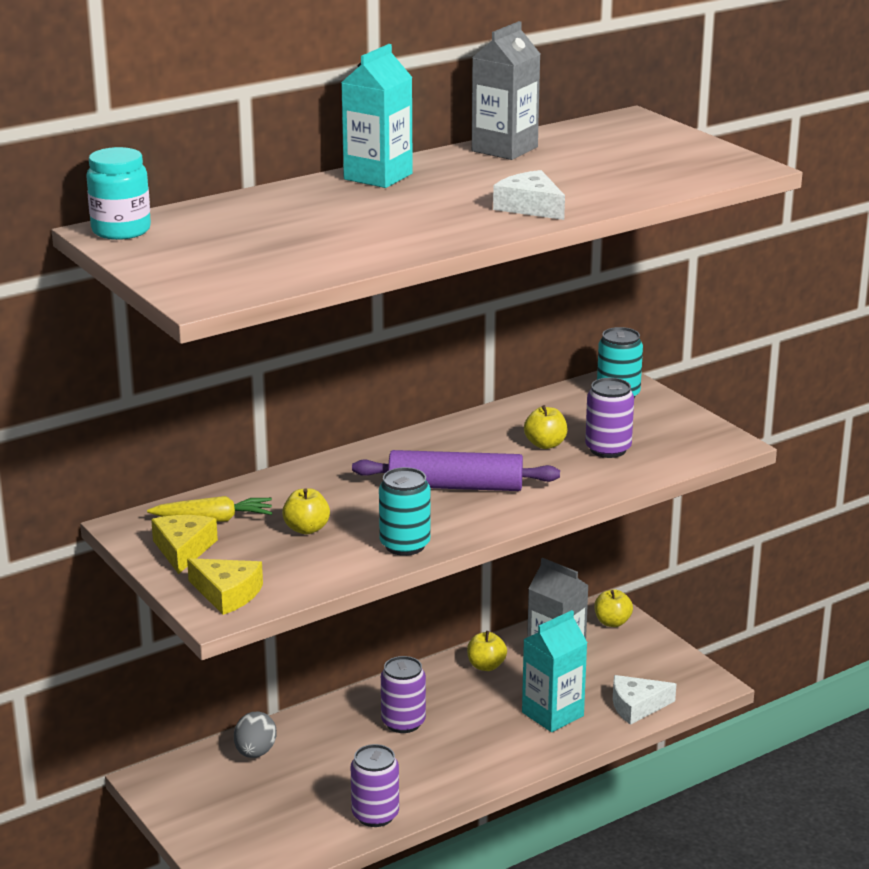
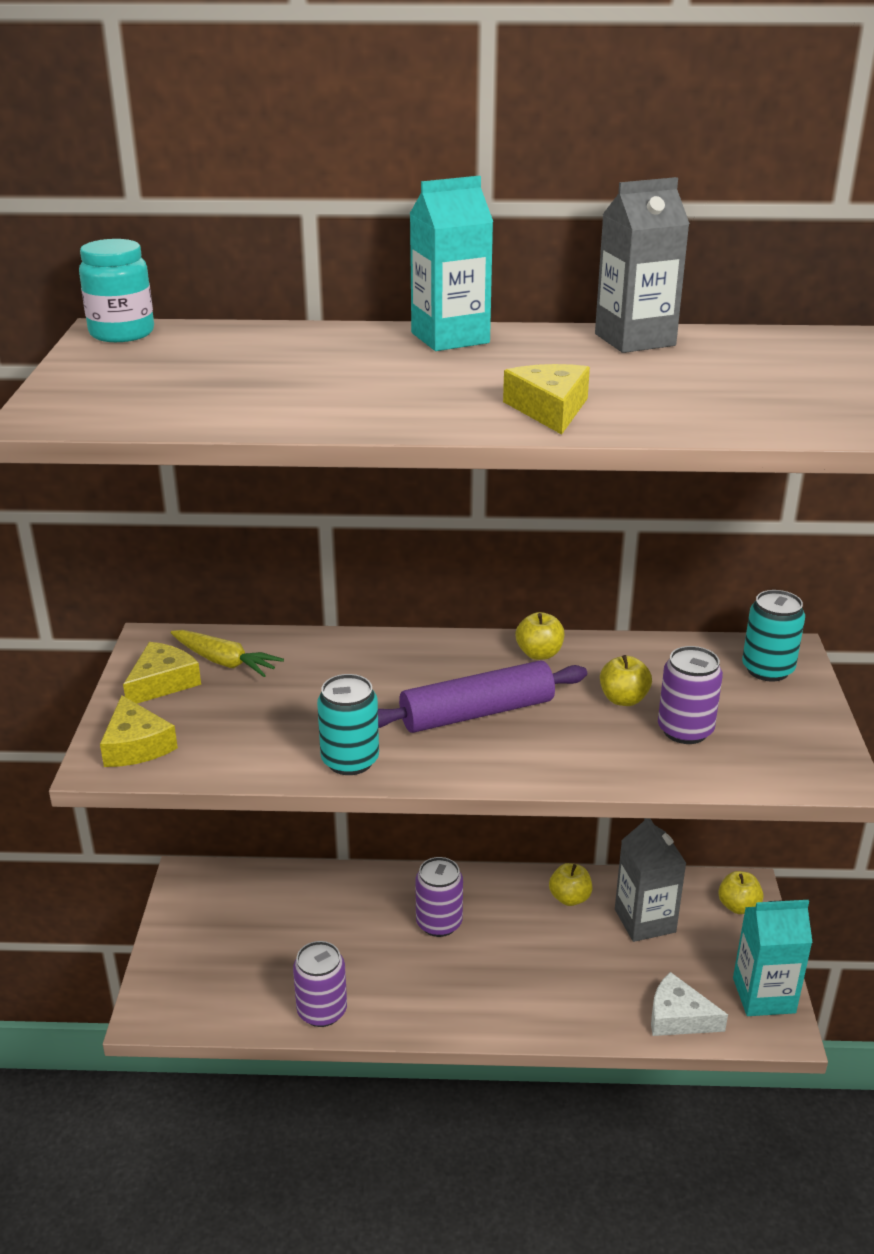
camera: 35 degrees right, 5 degrees up
(255, 752) = (290, 892): grey egg -> none
(306, 529) = (287, 704): yellow apple -> yellow apple (539, 654)
(455, 486) = (477, 713): purple rolling pin -> purple rolling pin turned 60 degrees counterclockwise
(530, 207) = (549, 409): white cheese -> yellow cheese
(552, 714) = (584, 983): turquoise carton -> turquoise carton (763, 995)

